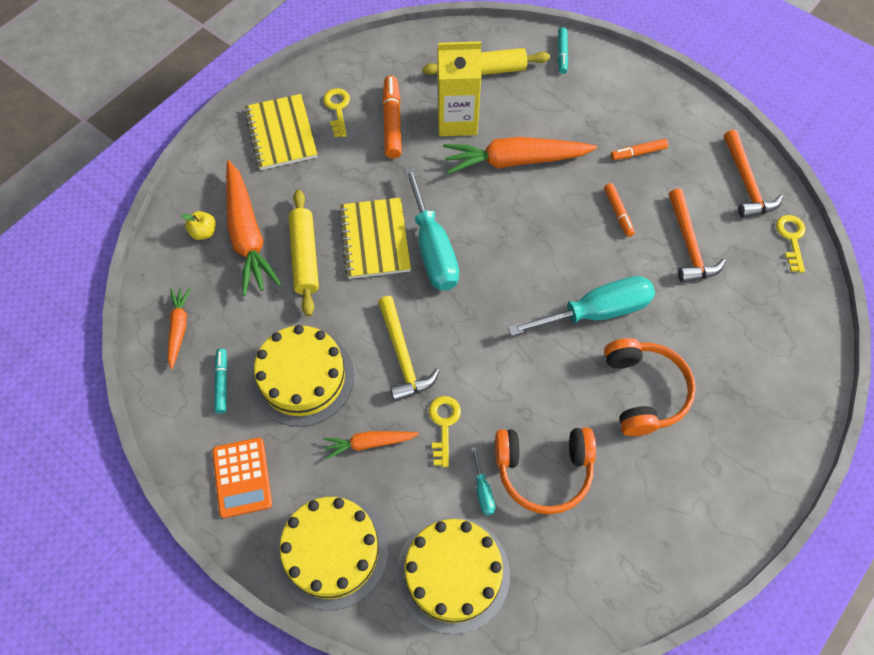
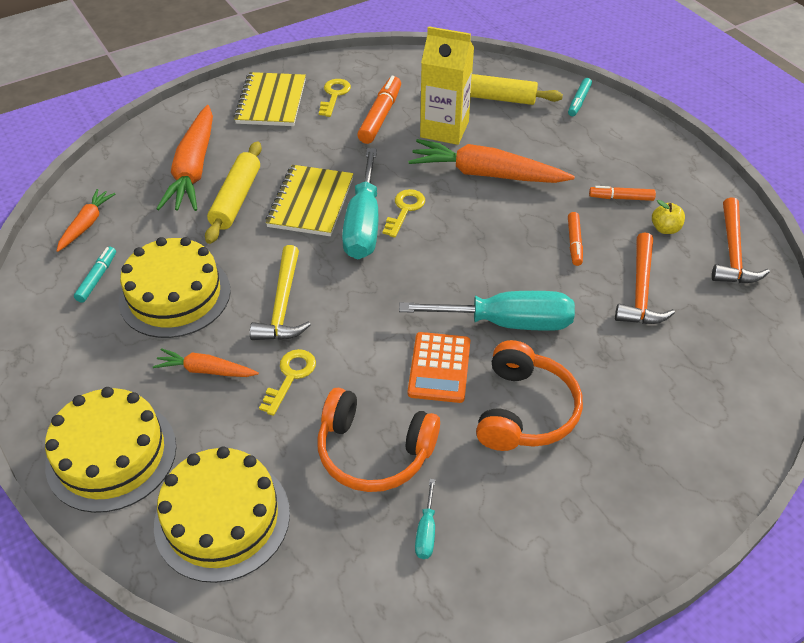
camera: 20 degrees right, 15 degrees down
(204, 232) = (156, 157): yellow apple -> yellow apple (665, 229)
(242, 477) = (65, 362): orange calculator -> orange calculator (439, 368)
(483, 491) = (298, 450): turquoise screwdriver -> turquoise screwdriver (426, 531)
(791, 238) = (765, 315): yellow key -> yellow key (405, 210)

